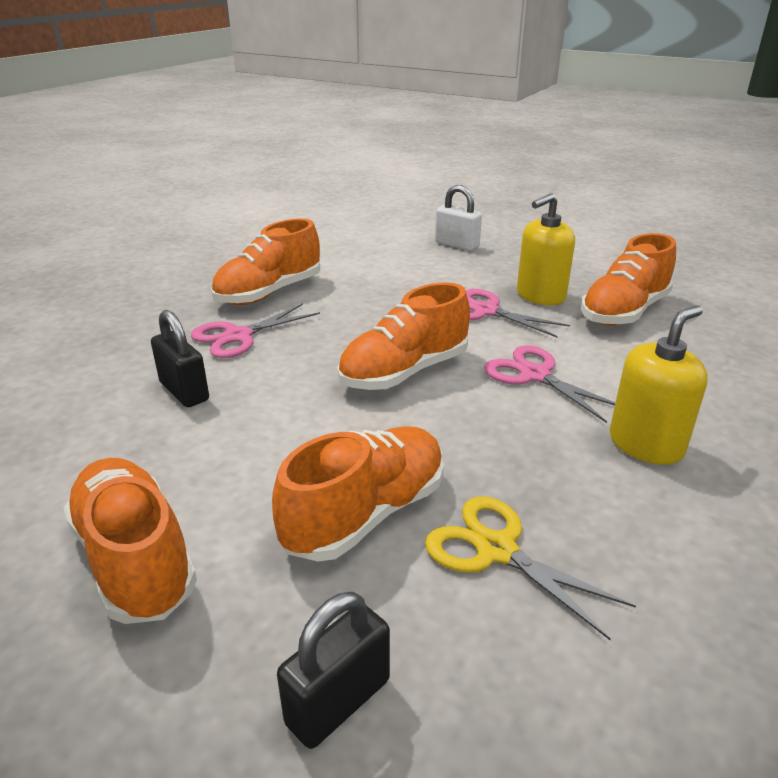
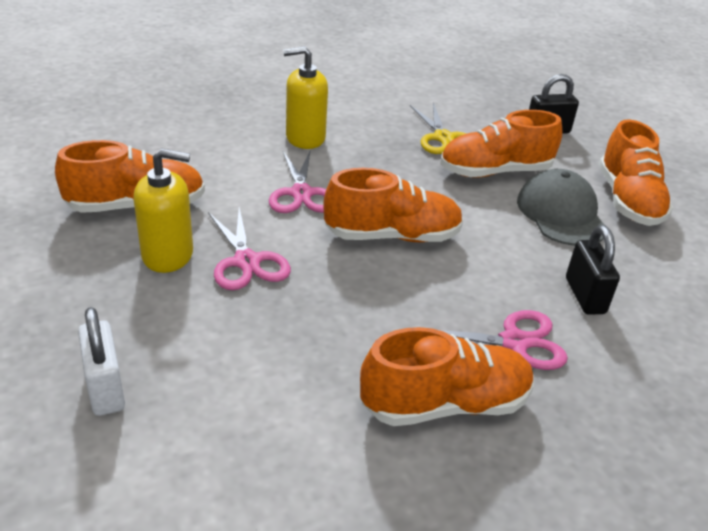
camera: 150 degrees left, 5 degrees up
(237, 481) = (561, 214): none -> grey cap

